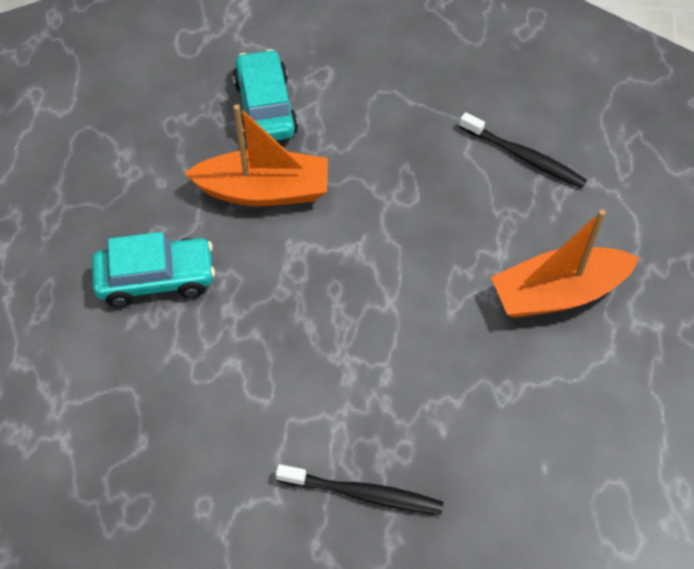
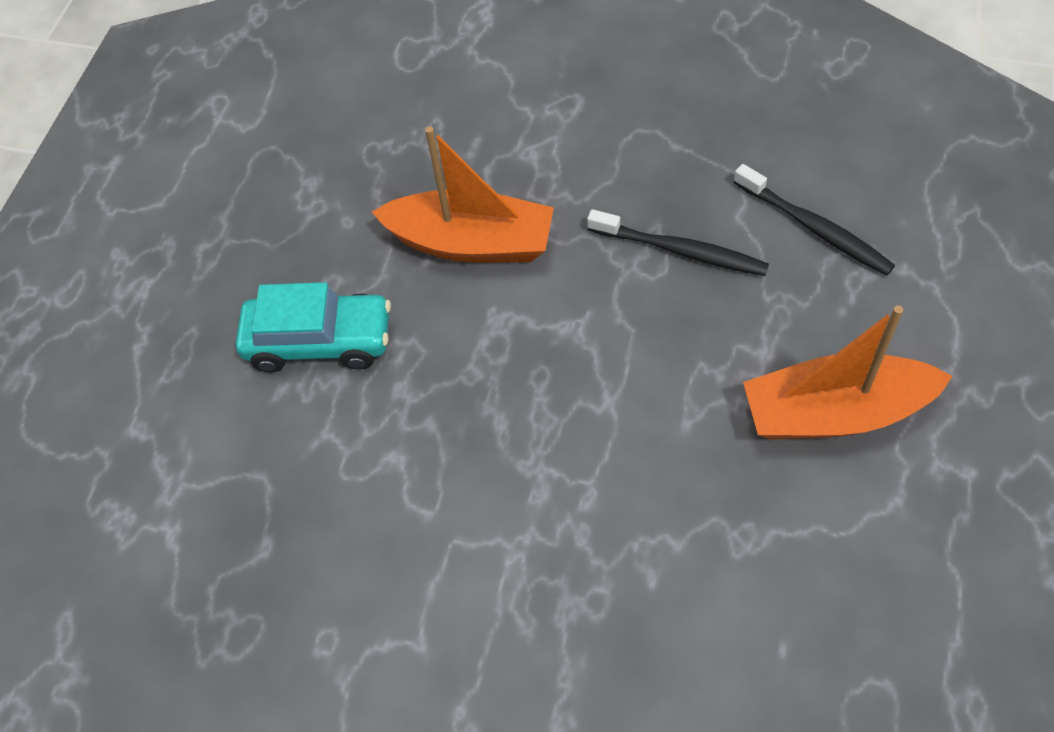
camera: 15 degrees right, 0 degrees up
(265, 108) = (490, 139): turquoise car -> none
(362, 493) = (532, 652): black toothbrush -> black toothbrush (680, 250)

